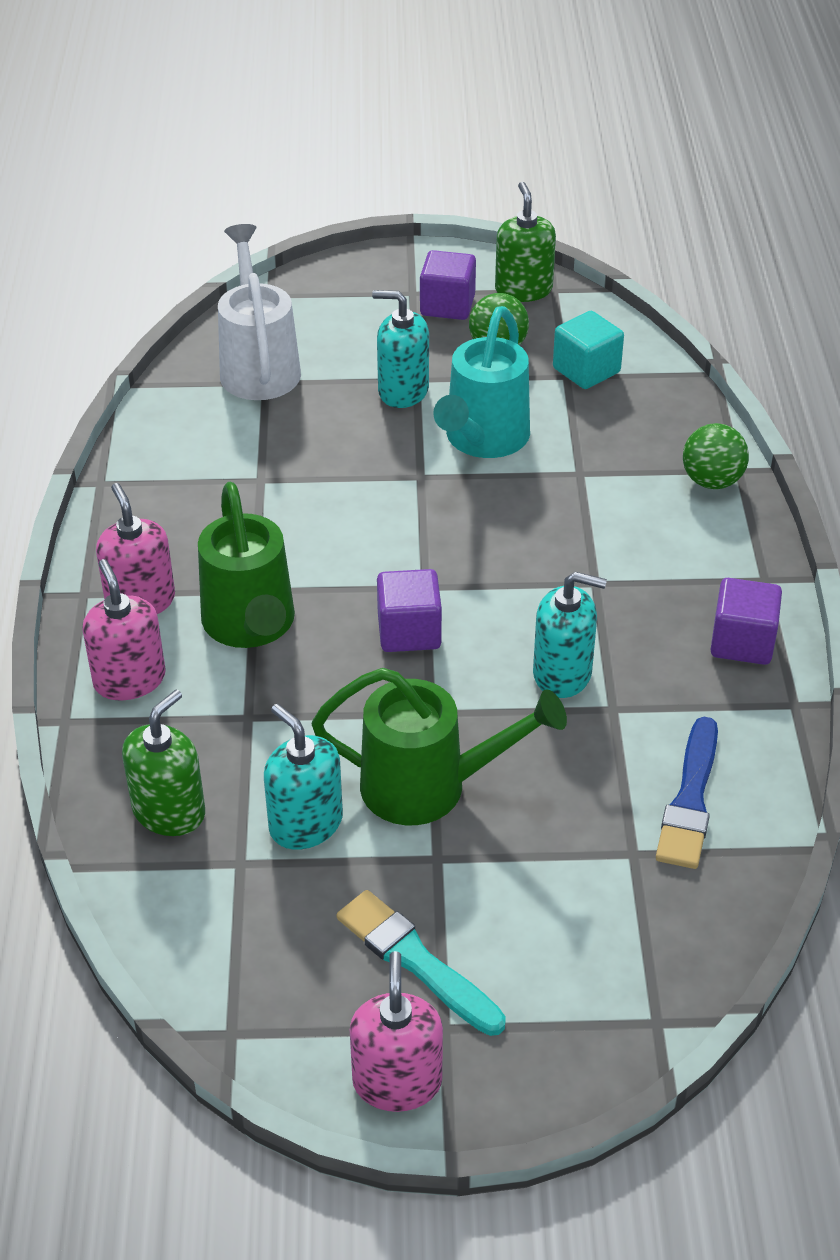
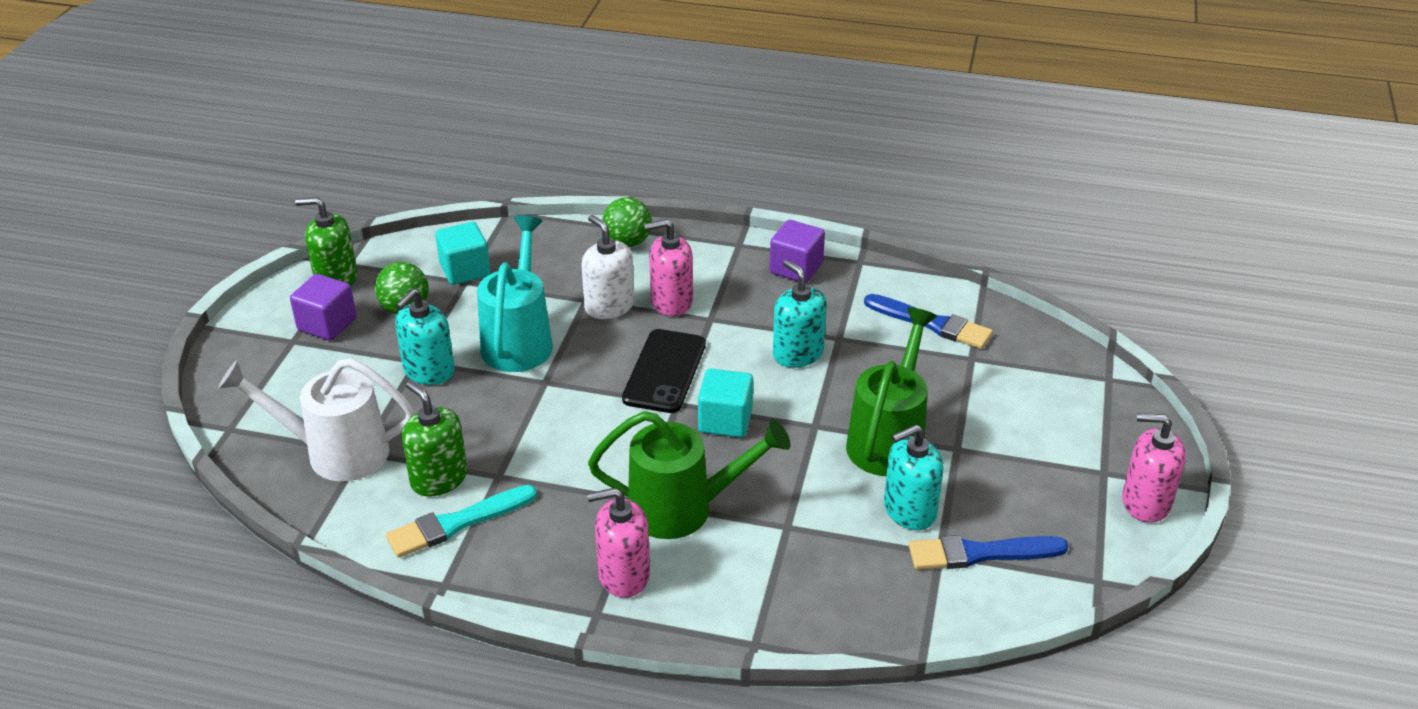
camera: 75 degrees left, 5 degrees down
(129, 680) = (720, 594): pink soap dispenser -> pink soap dispenser (671, 301)
(169, 811) = (878, 587): green soap dispenser -> green soap dispenser (439, 479)
(249, 903) = (980, 553): none -> blue brush
(409, 632) = (725, 421): purple cube -> turquoise cube
(416, 961) = (1046, 475): turquoise brush -> turquoise brush (457, 523)
(476, 564) = (664, 371): none -> black phone
(482, 440) = (519, 340): turquoise watering can -> turquoise watering can turned 120 degrees counterclockwise
(562, 674) = (798, 353): turquoise soap dispenser -> turquoise soap dispenser turned 60 degrees counterclockwise
(577, 494) = (609, 306): none -> white soap dispenser

